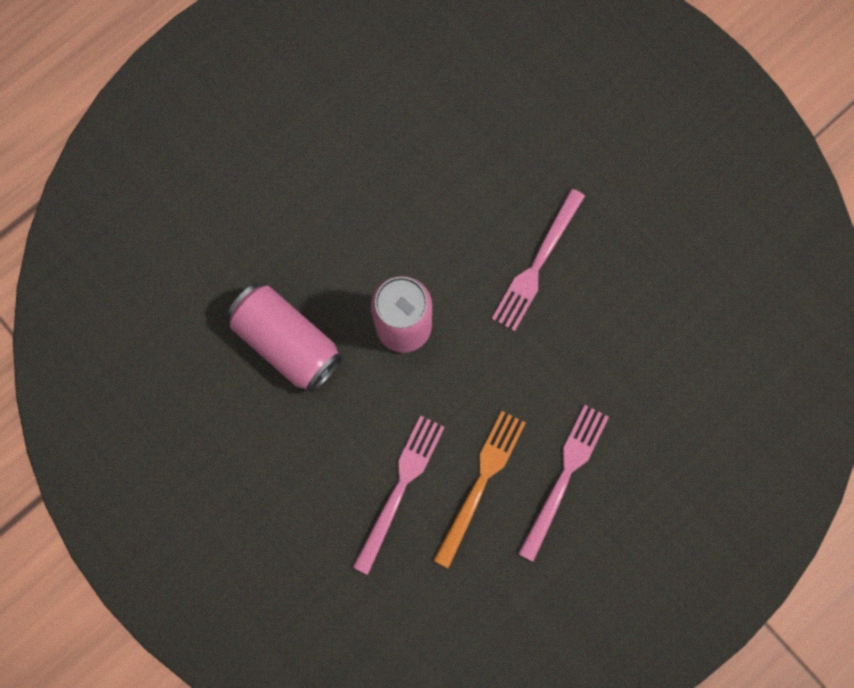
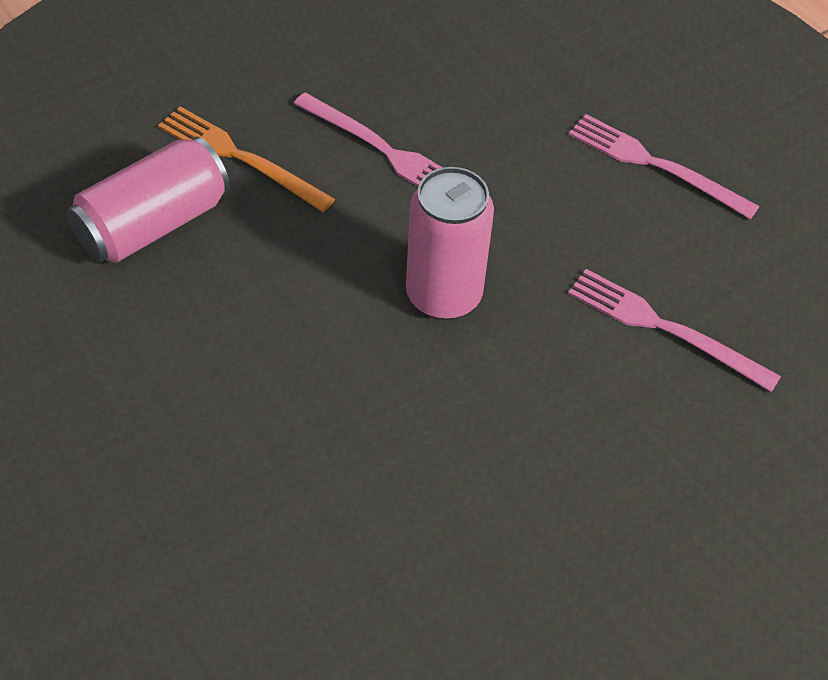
camera: 85 degrees left, 25 degrees down
(288, 342) = (446, 433): pink can -> pink can (154, 224)
(480, 483) = (660, 244): orange fork -> orange fork (240, 157)

